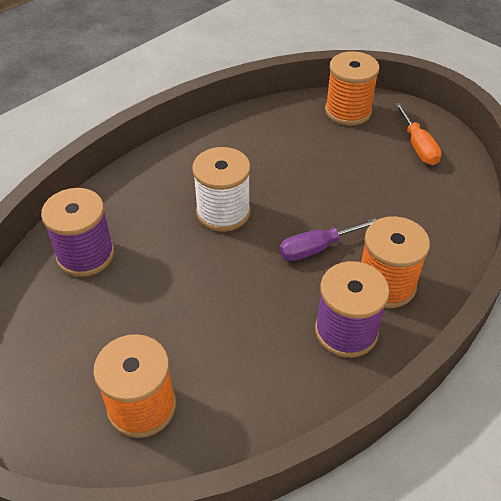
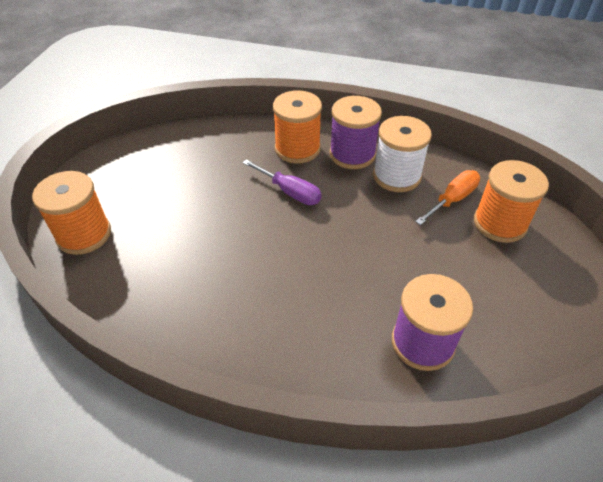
camera: 120 degrees left, 0 degrees up
(223, 212) = (292, 266): white spool -> white spool (396, 176)
(418, 146) = (123, 173): orange screwdriver -> orange screwdriver (452, 199)

